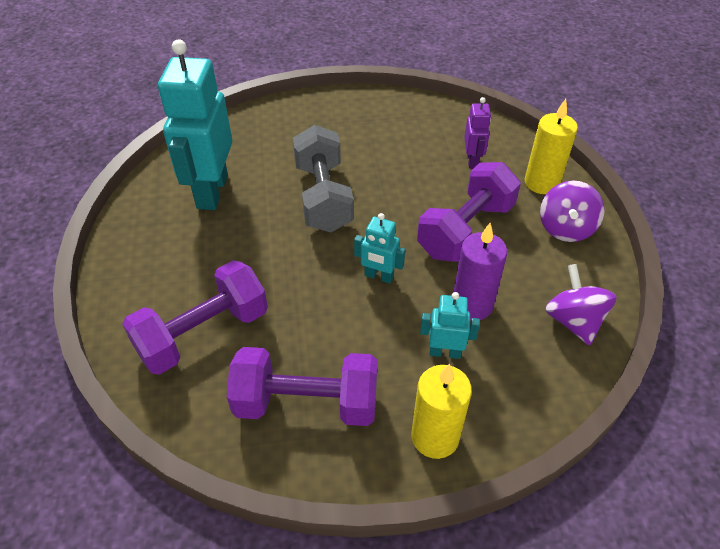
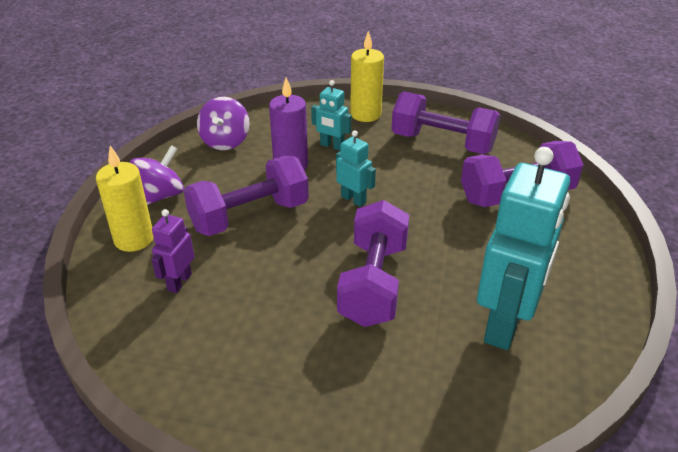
camera: 160 degrees left, 10 degrees down
(323, 197) = (373, 283): grey dumbbell -> purple dumbbell

